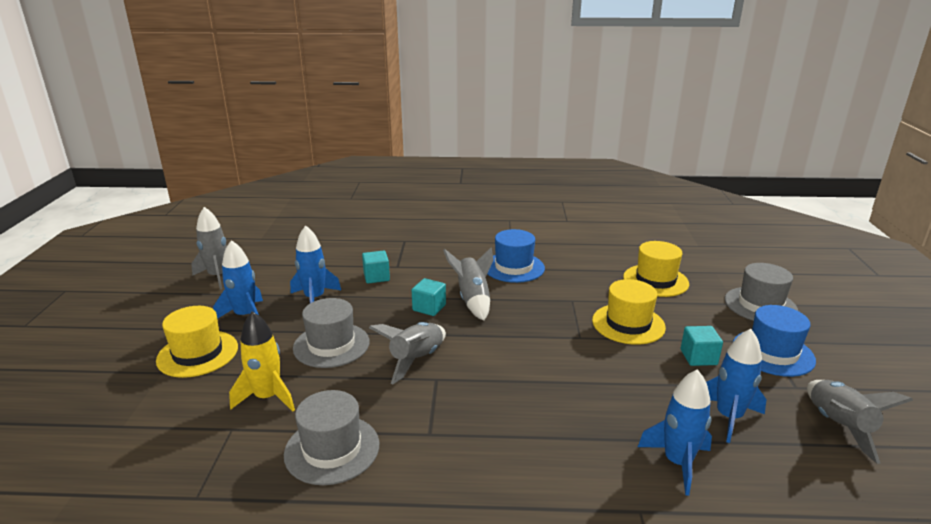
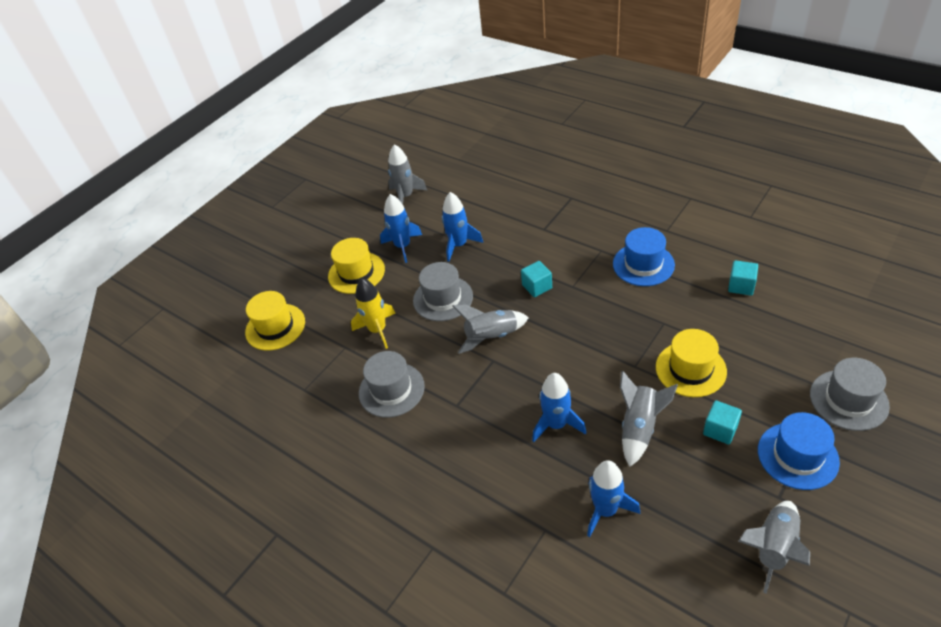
camera: 40 degrees right, 20 degrees up
(376, 277) = (519, 236): turquoise cube -> turquoise cube (741, 286)
(473, 299) = (578, 290): grey rocket -> grey rocket (639, 428)
(655, 280) = (768, 329): yellow hat -> yellow hat (275, 327)
(728, 417) = (686, 495): blue rocket -> blue rocket (556, 424)

